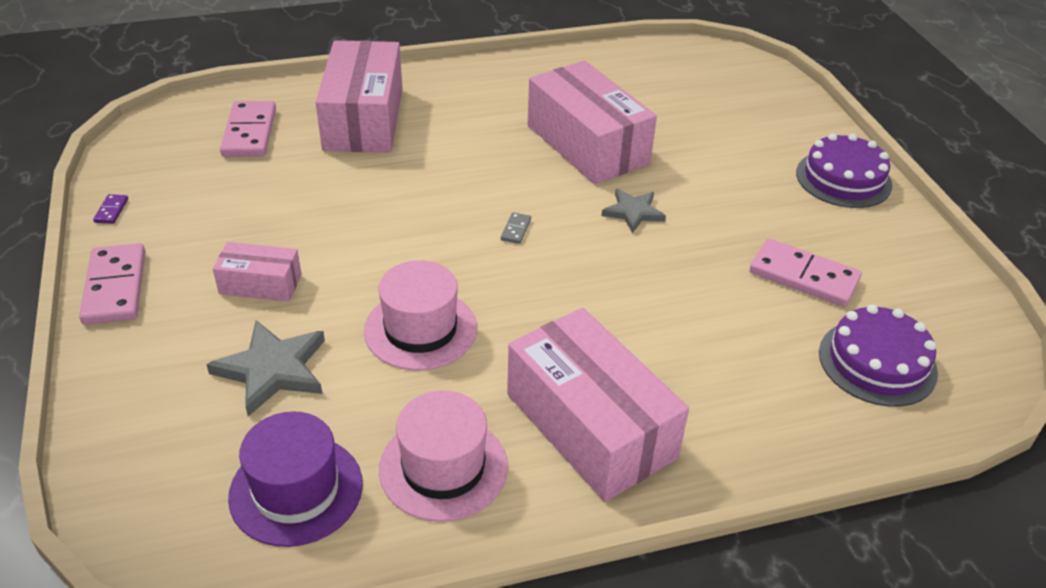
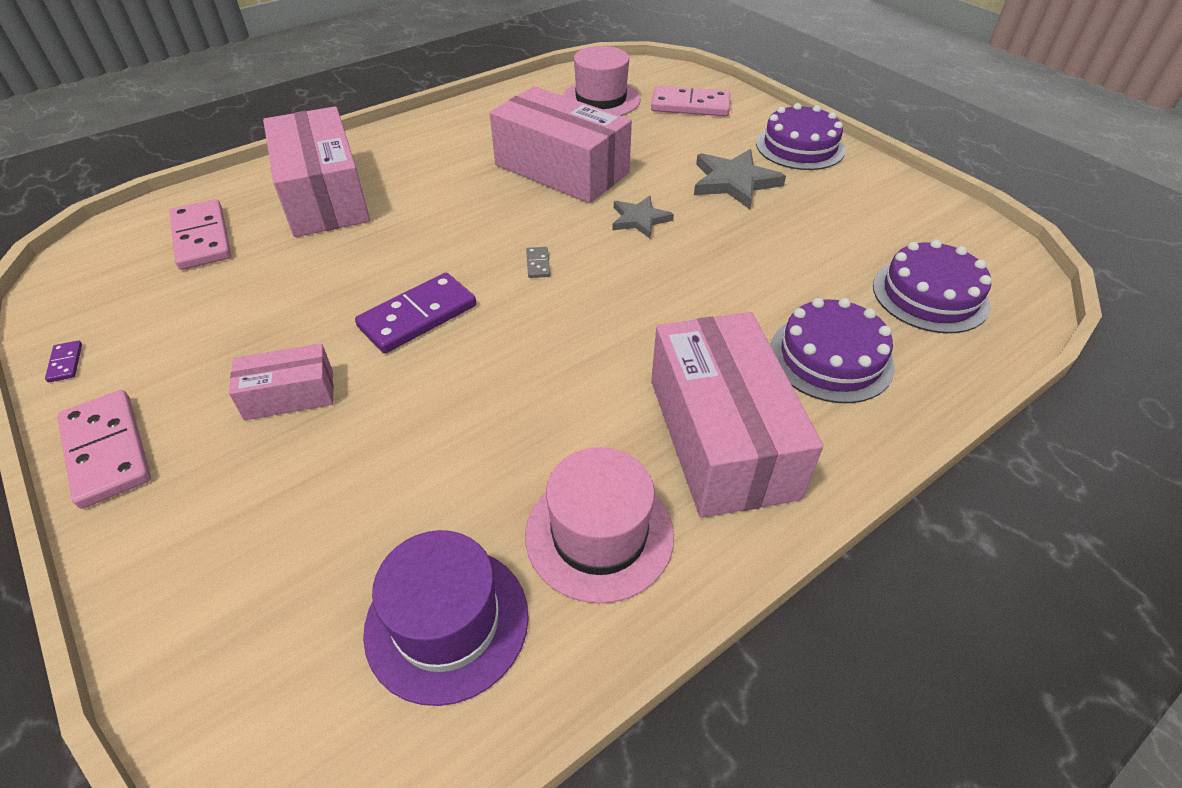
camera: 20 degrees left, 5 degrees up
(272, 370) = (349, 488): grey star -> grey star (734, 182)
(390, 248) = (418, 316): none -> purple domino
(420, 329) = (495, 391): pink hat -> pink hat (601, 99)
(590, 425) = (721, 437): pink box -> pink box turned 45 degrees clockwise
(735, 390) = (831, 357): none -> purple cake
(803, 276) = (821, 237): pink domino -> pink domino (690, 105)

